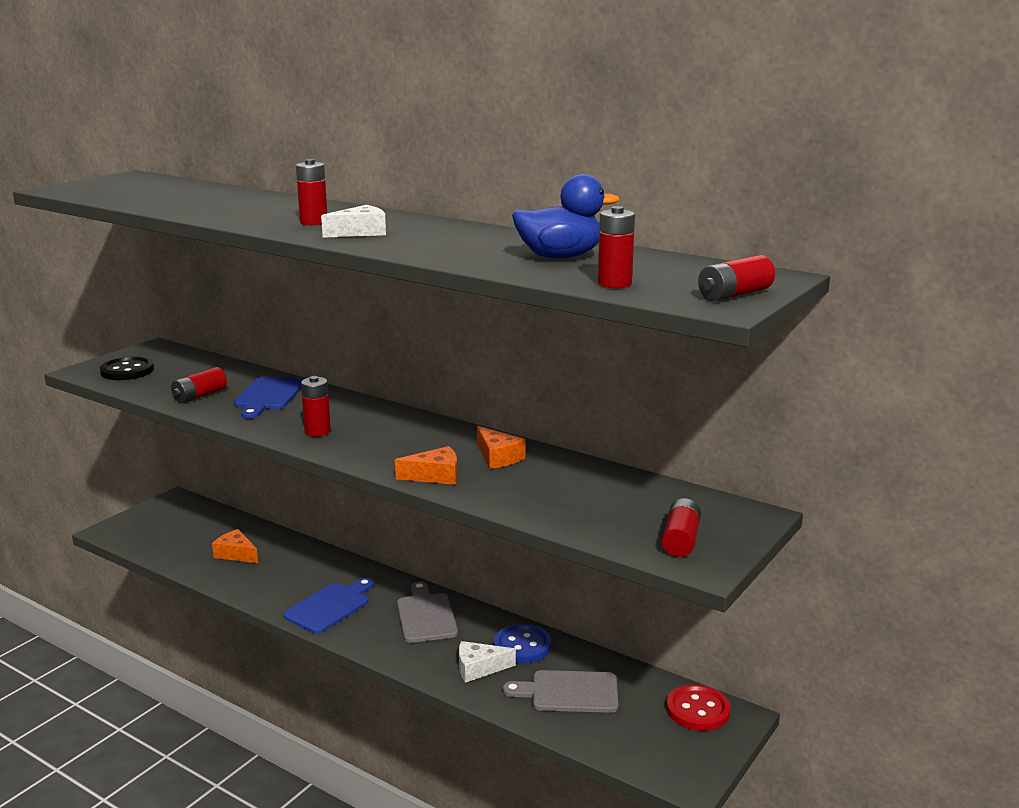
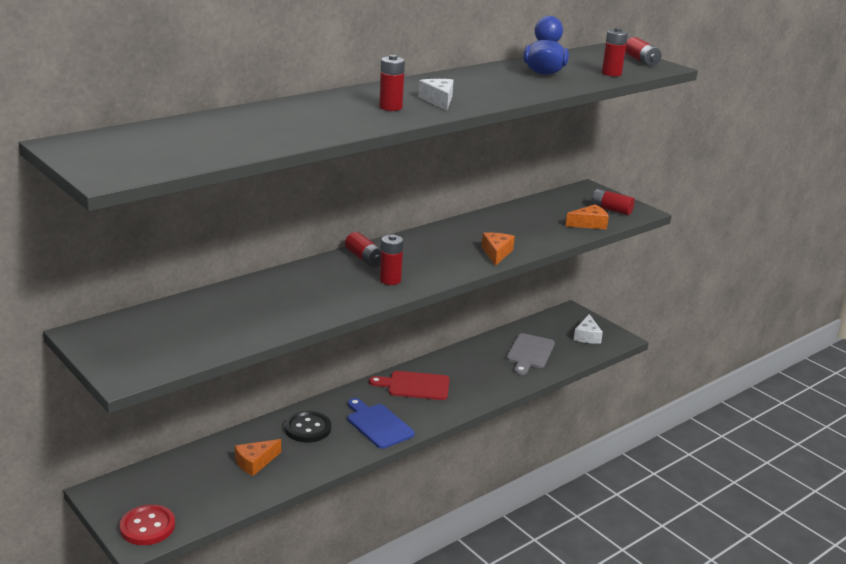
camera: 75 degrees left, 5 degrees up
(127, 371) = (152, 352): black button -> black button (308, 428)
(200, 396) = (265, 320): red battery -> red battery (364, 259)
(268, 396) = (292, 290): blue cutting board -> none
(426, 615) = (415, 386): grey cutting board -> red cutting board
(479, 668) = (491, 378): white cheese -> white cheese (587, 336)
(498, 457) = (476, 231): orange cheese -> orange cheese (589, 224)
(522, 646) = (472, 357): blue button -> none
(697, 710) = (561, 319): red button -> red button (147, 527)

